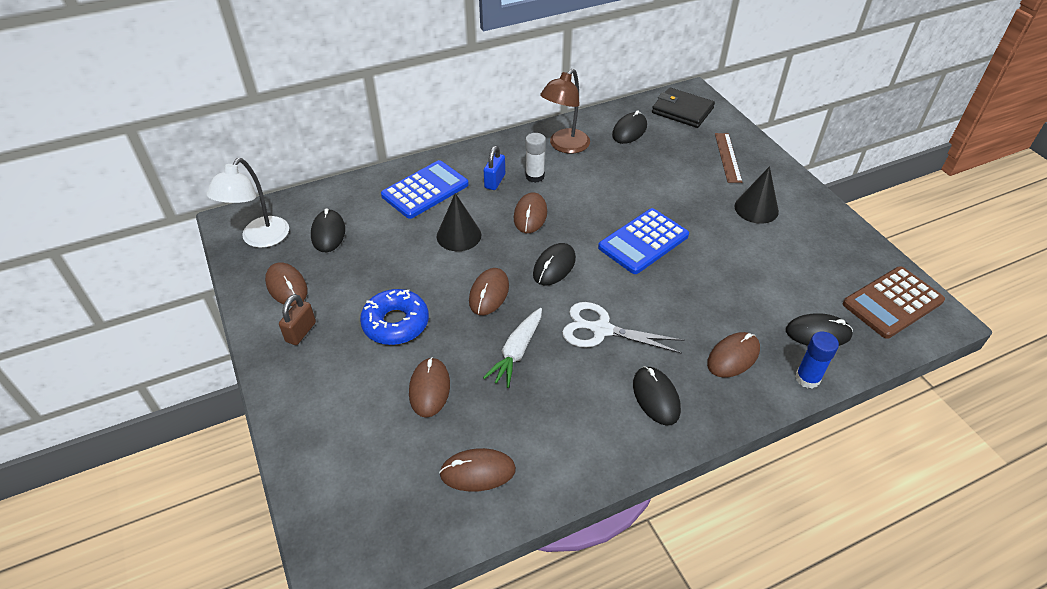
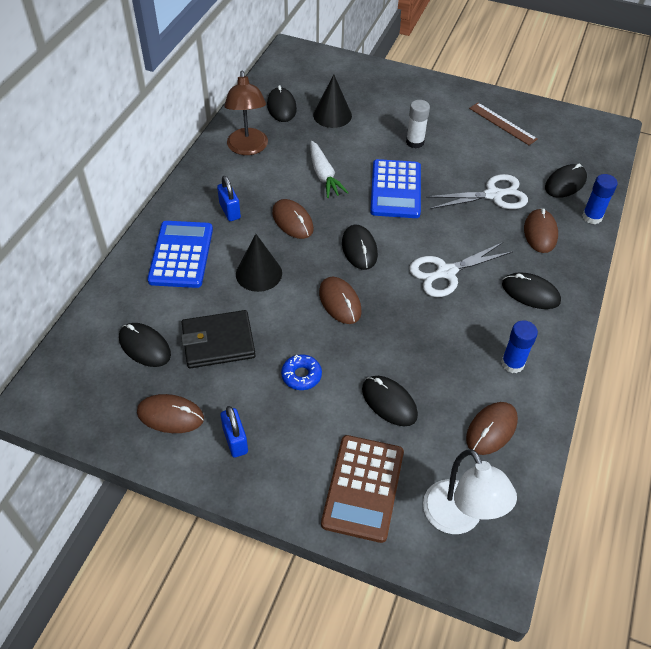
camera: 45 degrees left, 5 degrees up
(260, 239) = (86, 396): white lamp -> white lamp (458, 518)
(301, 332) = (235, 440): brown padlock -> blue padlock
(396, 323) = (301, 375): blue donut -> blue donut, size x0.59
(429, 389) = (389, 402): brown mouse -> black mouse
(517, 352) = (413, 329): white carrot -> white carrot (324, 175)
(535, 176) = (256, 187): white glue stick -> white glue stick (415, 142)
(563, 438) = (512, 363): none -> blue glue stick
(682, 111) = (300, 69): black wallet -> black wallet (218, 342)
(727, 157) = (375, 89): brown ruler -> brown ruler (502, 123)
(728, 298) = (493, 195): none -> white scissors
(756, 209) = (437, 118): black cone -> black cone (332, 115)
(892, 303) = (579, 136): brown calculator -> brown calculator (363, 488)

